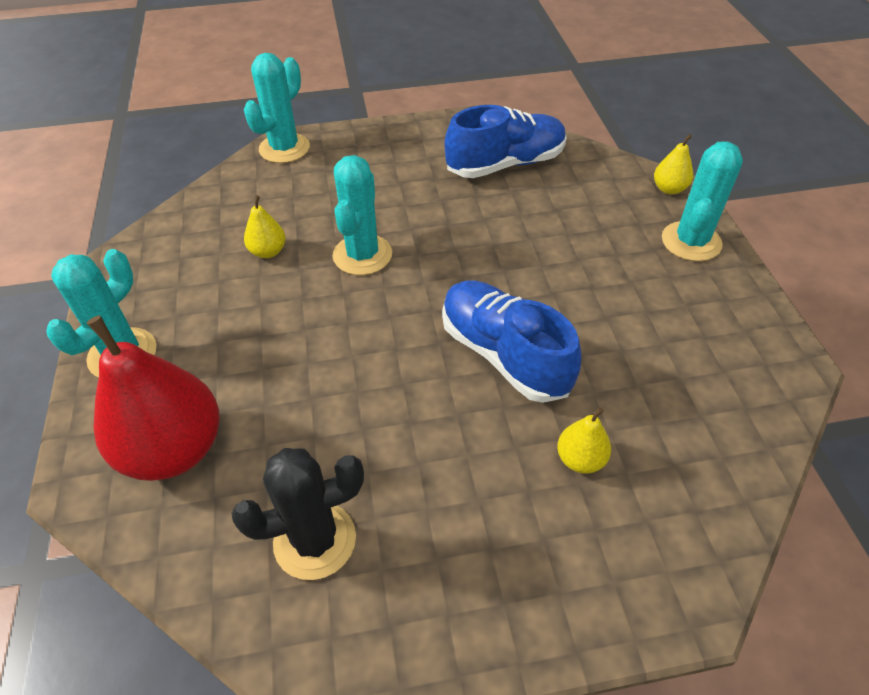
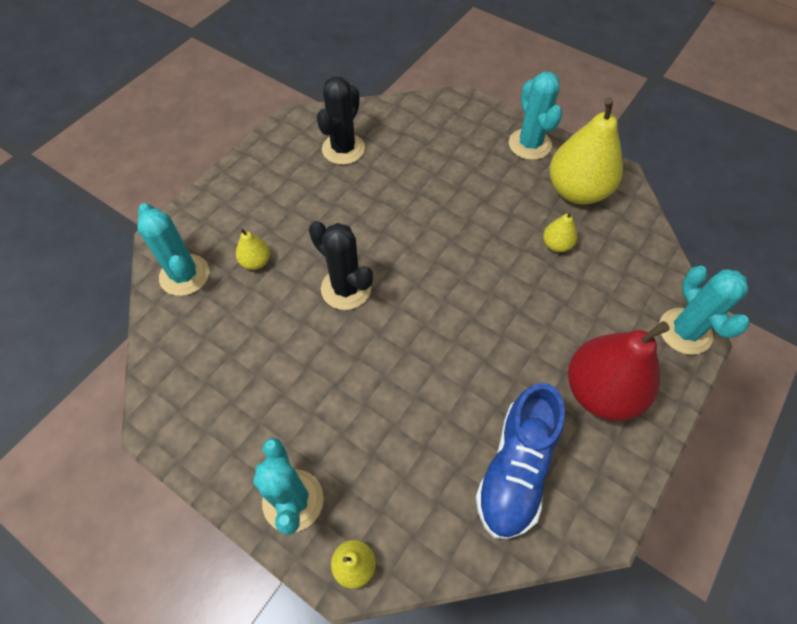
camera: 135 degrees right, 10 degrees up
(172, 277) = (577, 191): none -> yellow pear
(174, 449) = (444, 133): red pear -> red pear (601, 391)
(362, 255) = (502, 288): turquoise cactus -> turquoise cactus (184, 275)
(504, 354) = (346, 288): blue shoe -> black cactus

